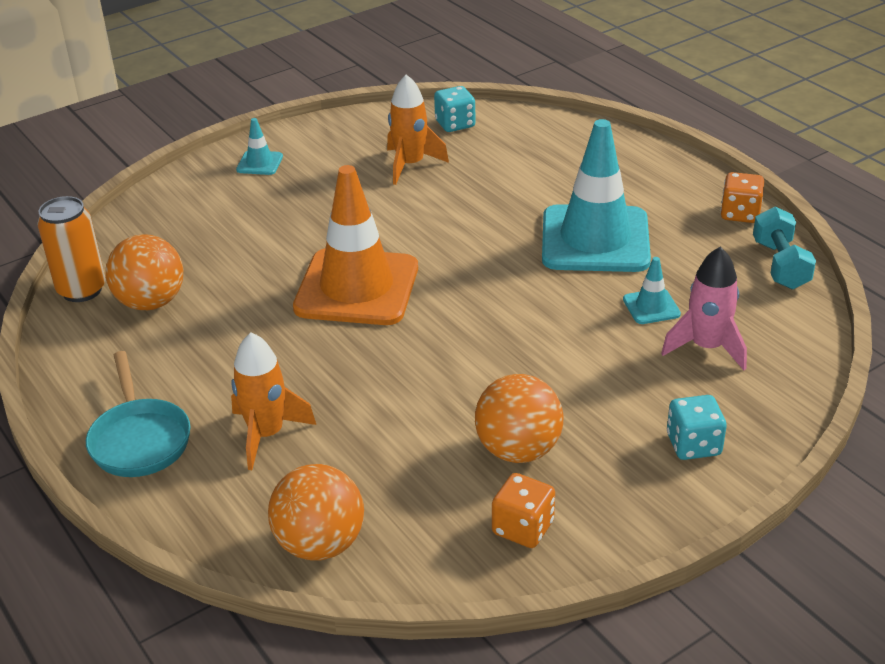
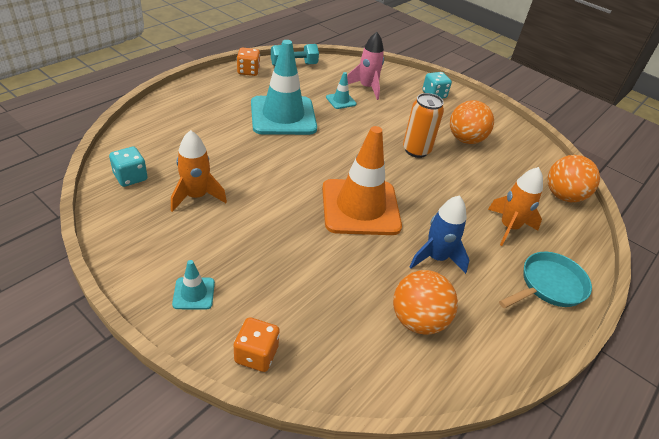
camera: 110 degrees left, 5 degrees up
(82, 290) = (421, 378): orange can -> orange can (416, 150)
(237, 339) = (436, 258): none -> blue rocket
(523, 528) = (510, 137): orange dice -> orange dice (256, 354)

